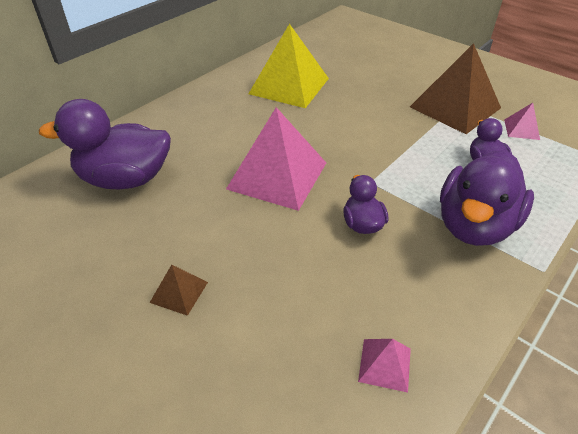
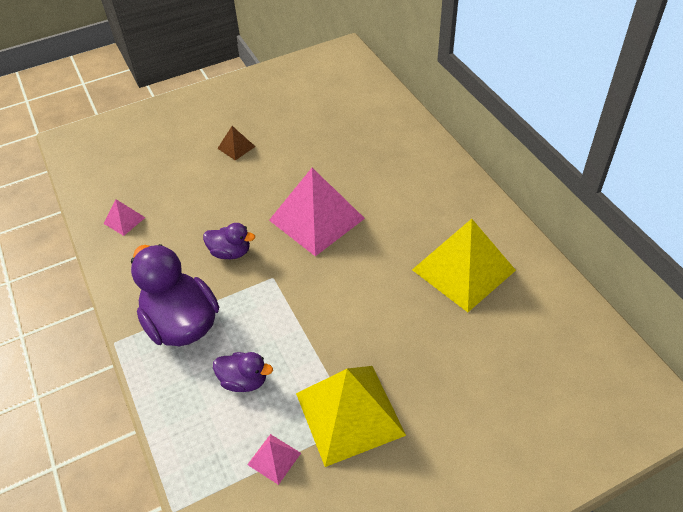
camera: 115 degrees right, 5 degrees up
(125, 179) = (361, 134): purple duck -> none
(455, 107) = (349, 413): brown pyramid -> yellow pyramid

